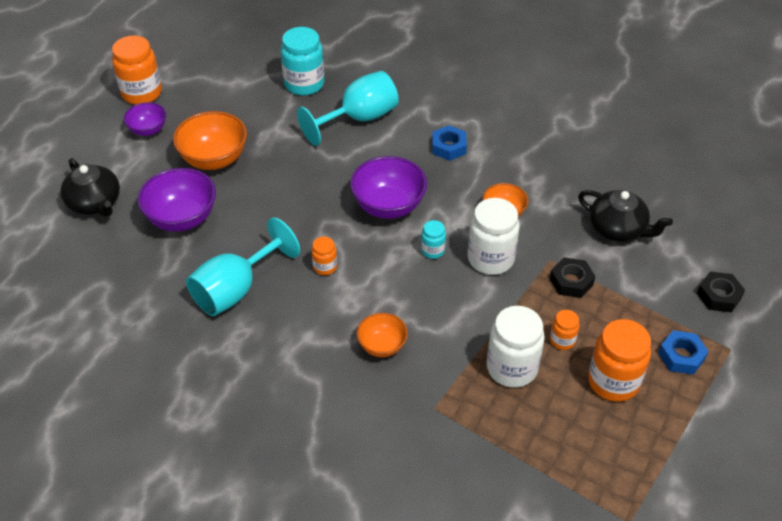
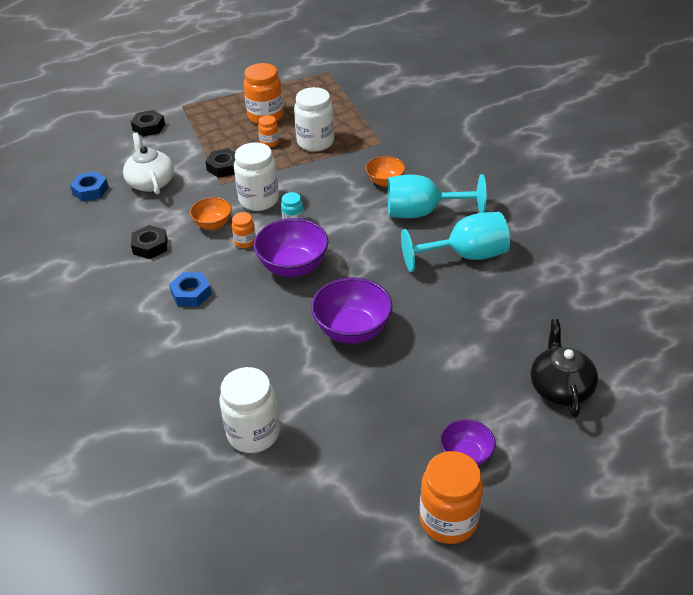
camera: 145 degrees left, 5 degrees down
(182, 218) = (479, 333): purple bowl -> purple bowl (352, 330)
(214, 159) = (413, 382): orange bowl -> none
(304, 84) = (253, 433): turquoise jar -> white jar
(325, 267) = (384, 243): orange jar -> orange jar (245, 242)
(359, 119) = (238, 360): turquoise goblet -> turquoise goblet (422, 212)
(532, 168) = (150, 246): none -> black nut
(618, 229) = (151, 182): black teapot -> white teapot
(681, 356) = (213, 112): blue nut -> blue nut (90, 190)

